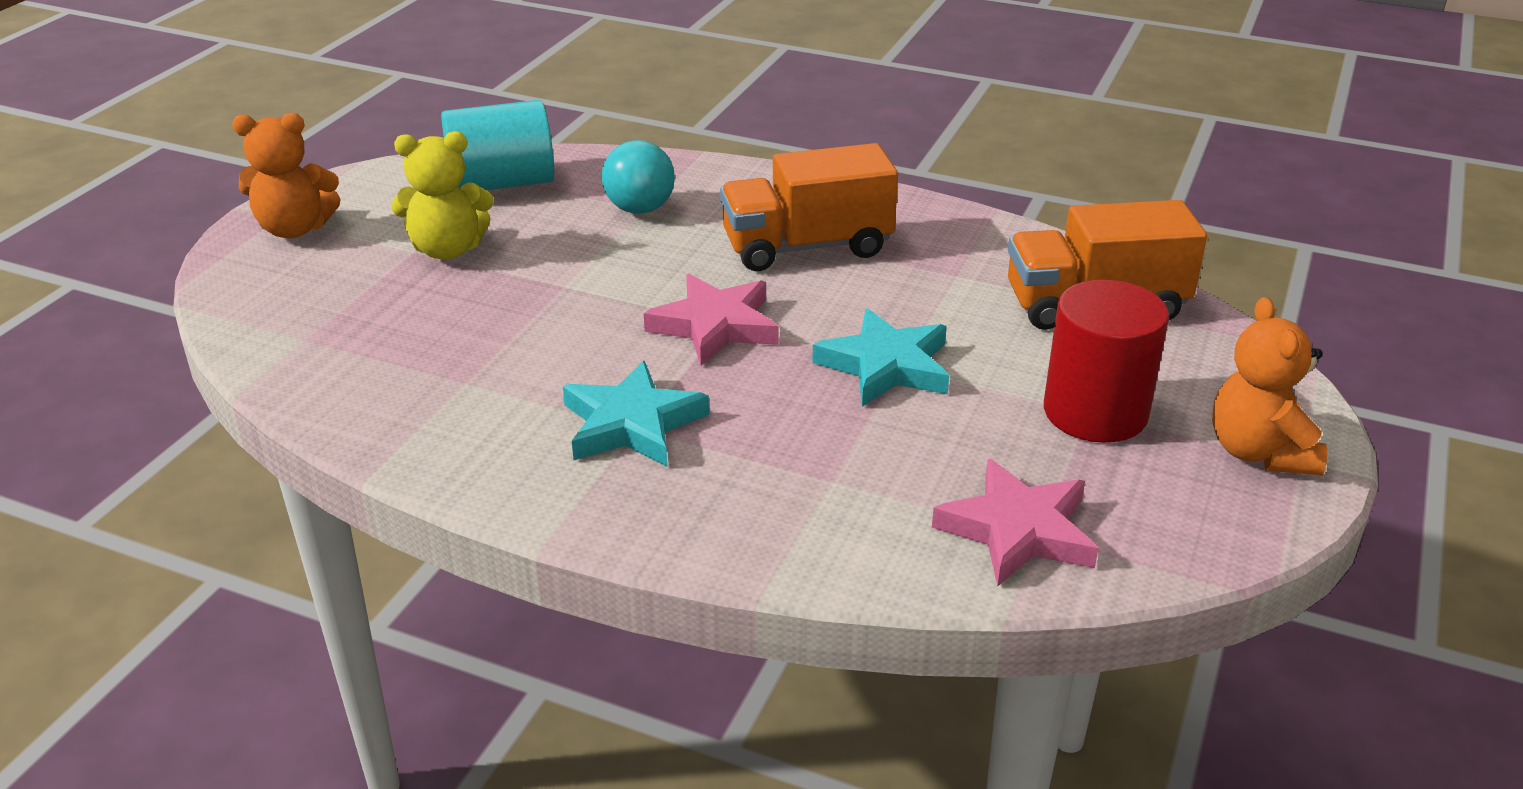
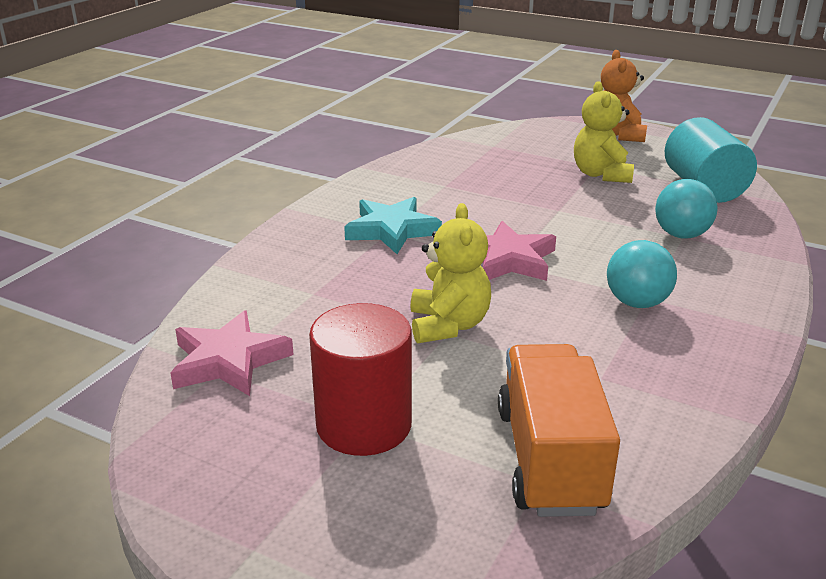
camera: 95 degrees right, 5 degrees down
(806, 247) = (637, 303): orange truck -> turquoise ball
(886, 366) = (448, 325): turquoise star -> yellow teddy bear
(1259, 452) = (276, 520): orange teddy bear -> none

